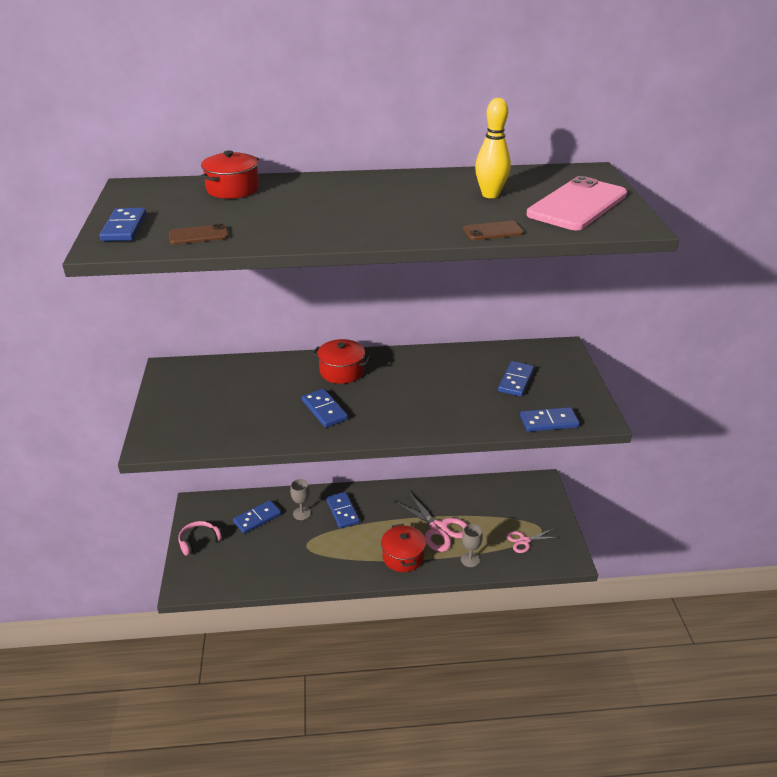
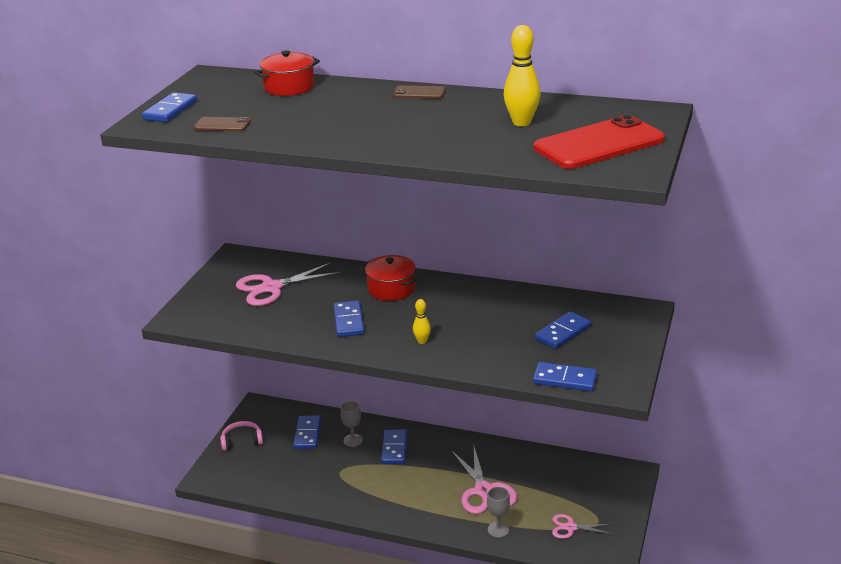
camera: 25 degrees right, 5 degrees down
(227, 393) = (271, 288): none -> pink scissors
(257, 518) = (308, 434): blue domino -> blue domino turned 75 degrees counterclockwise
(403, 557) = (429, 508): red pot -> none
(404, 414) = (422, 341): none -> yellow bowling pin
(493, 231) = (483, 158): brown phone -> brown phone (419, 93)
(577, 205) = (599, 144): pink phone -> red phone

